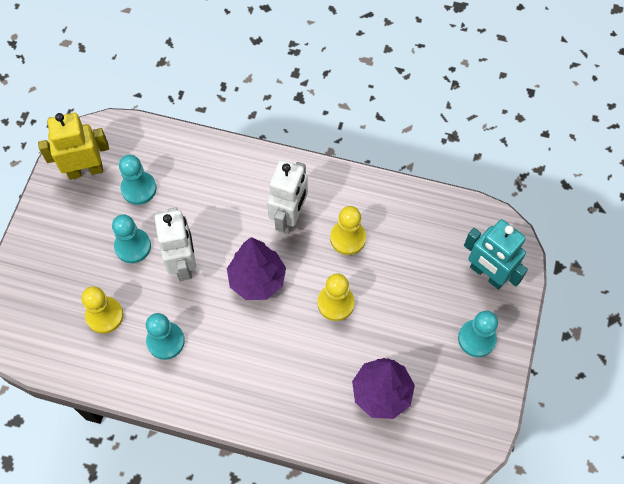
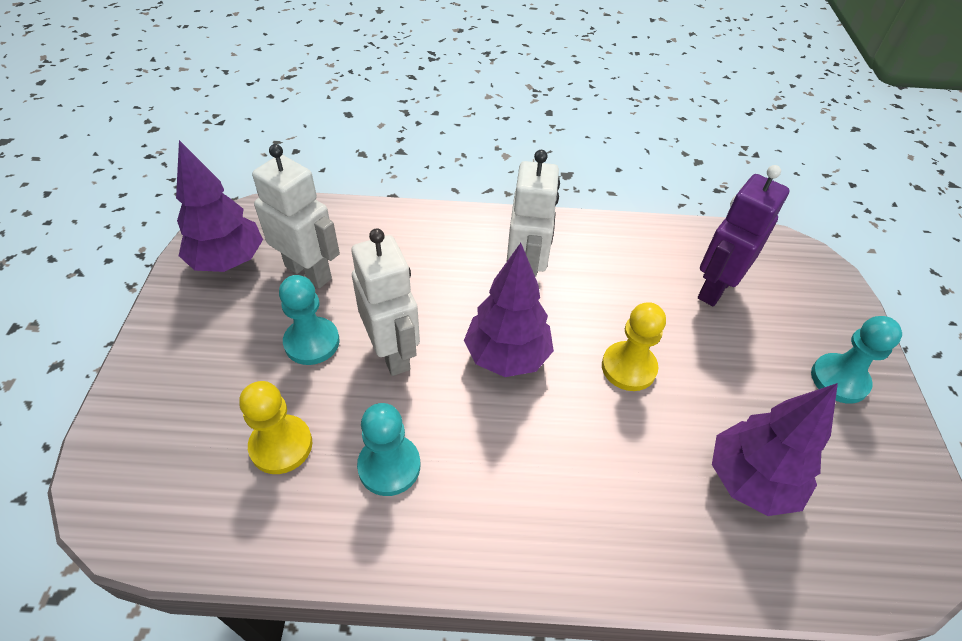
camera: 15 degrees left, 15 degrees down
(85, 170) = (228, 261): yellow robot -> purple tree
(139, 189) = (309, 272): turquoise pawn -> white robot
(348, 238) = (611, 288): yellow pawn -> none
(423, 251) = (714, 288): none -> purple robot
(487, 274) = (806, 301): turquoise robot -> none

